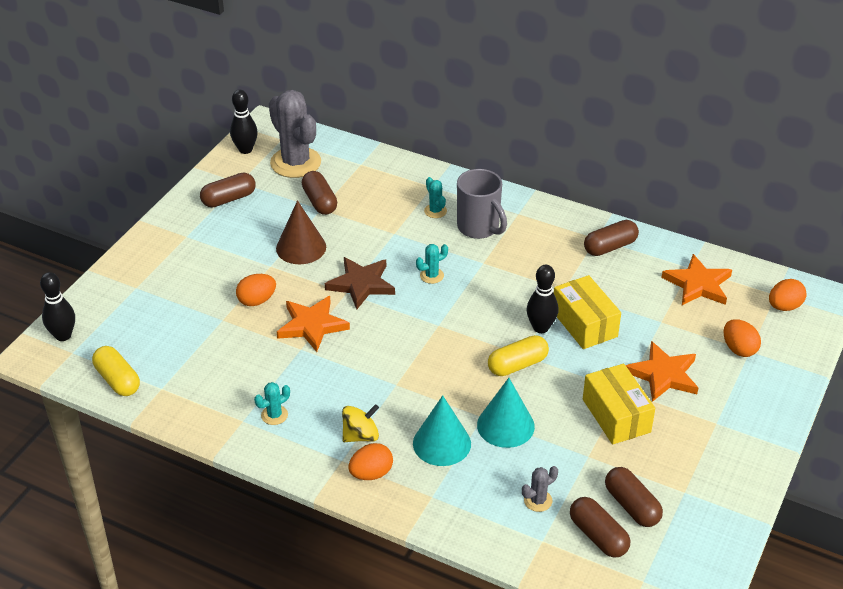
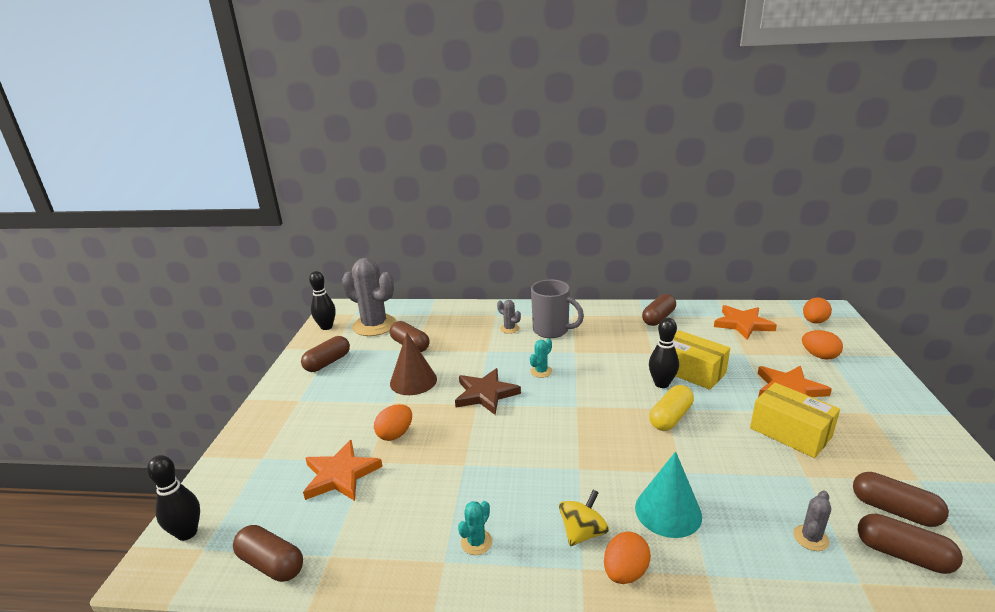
camera: 20 degrees left, 15 degrees down
(118, 380) = (271, 564): yellow capsule -> brown capsule
(312, 325) = (462, 440): orange star -> orange star (340, 475)
(435, 211) = (509, 328): turquoise cactus -> grey cactus
(505, 425) = (709, 473): turquoise cone -> none

